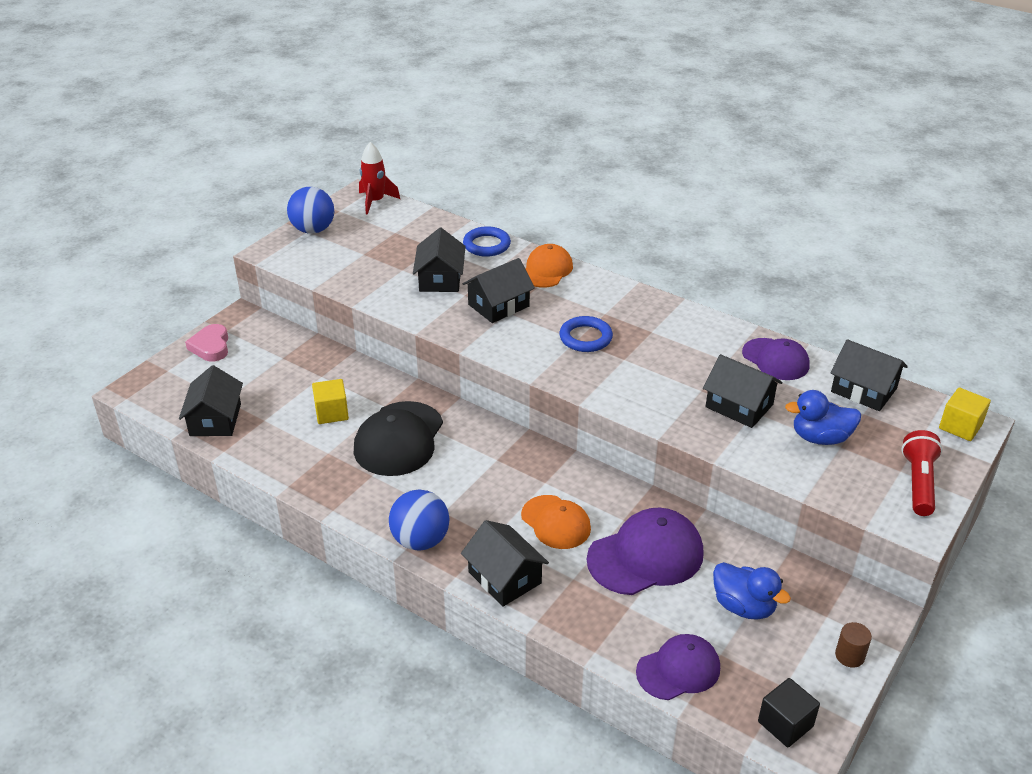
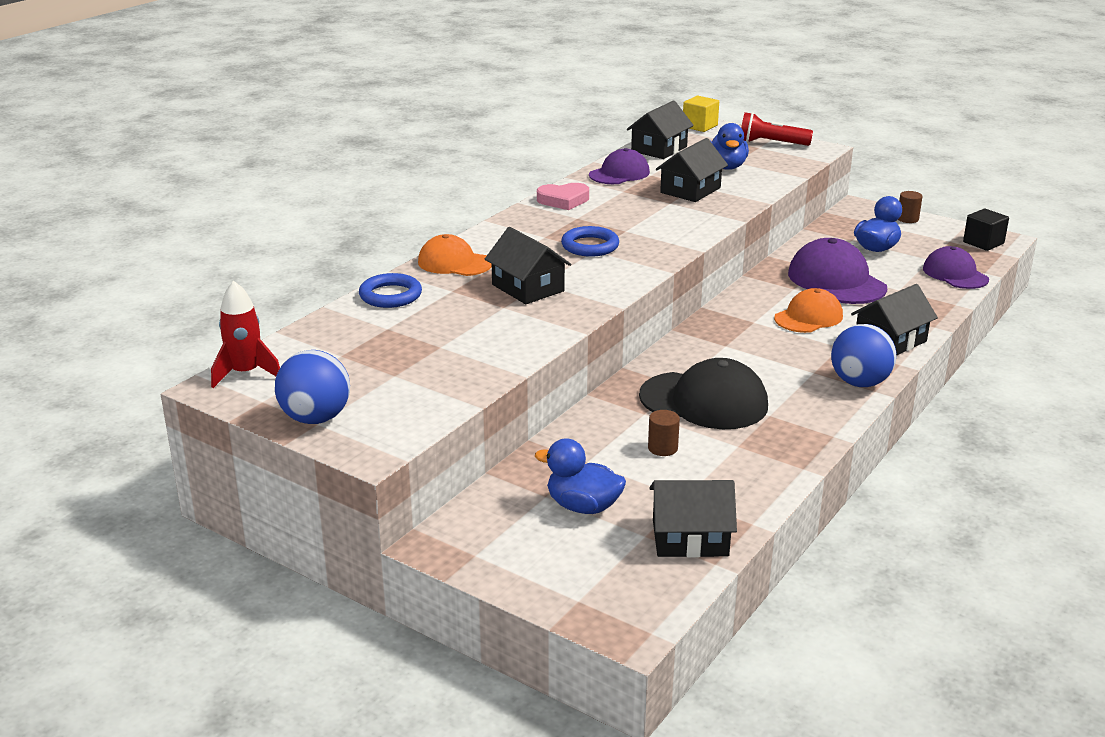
camera: 90 degrees left, 10 degrees down
(211, 346) = (516, 564): pink heart -> pink heart (563, 200)
(265, 373) = (583, 506): none -> blue duck
(331, 413) = (662, 448): yellow cube -> brown cylinder
(440, 279) = (466, 322): black house -> none

